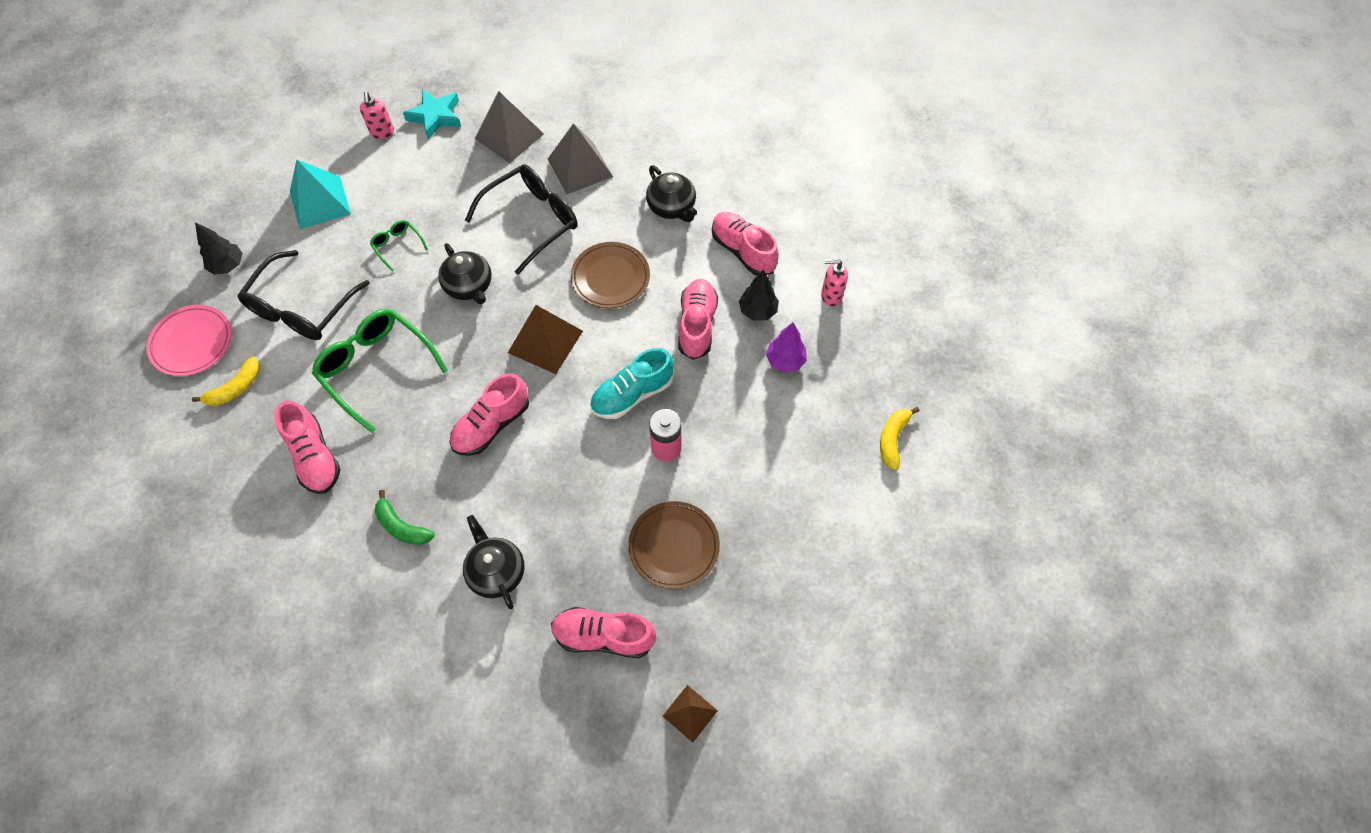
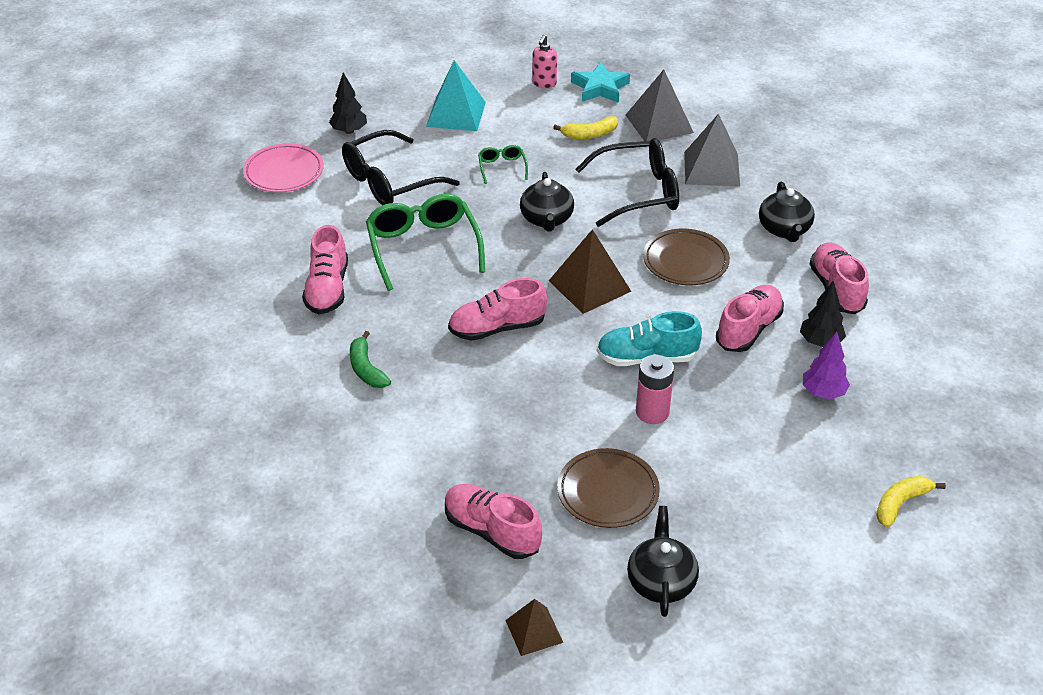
camera: 30 degrees right, 20 degrees down
(235, 388) = (296, 216): yellow banana -> yellow banana (589, 134)
(496, 571) = (427, 438): black teapot -> black teapot (661, 582)
(831, 296) = (909, 359): pink soap dispenser -> none

